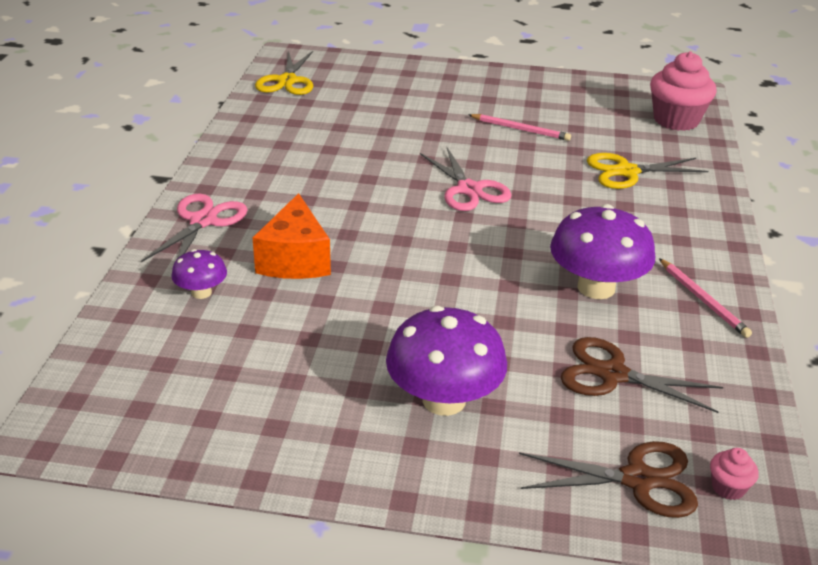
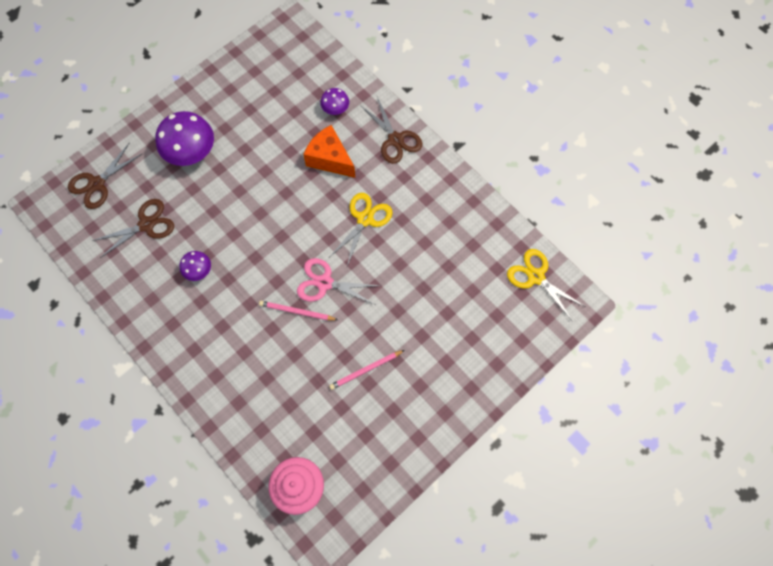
camera: 130 degrees right, 35 degrees up
(203, 221) = (395, 140): pink scissors -> brown scissors
(596, 287) = (198, 270): purple mushroom -> purple mushroom, size x0.52
(627, 172) = (272, 387): yellow scissors -> yellow scissors (365, 219)
(703, 300) = (148, 310): pink pencil -> pink pencil (297, 311)
(728, 487) = (65, 210): pink cupcake -> none

